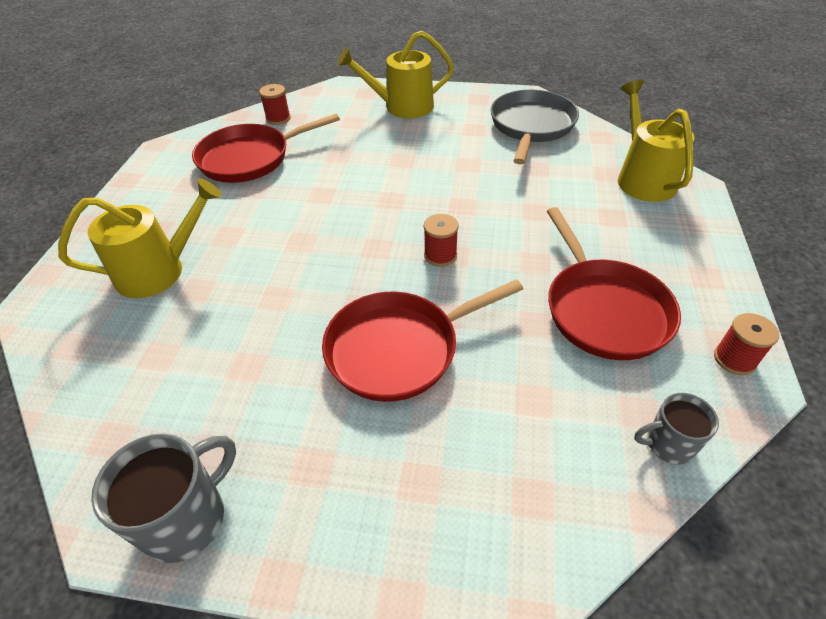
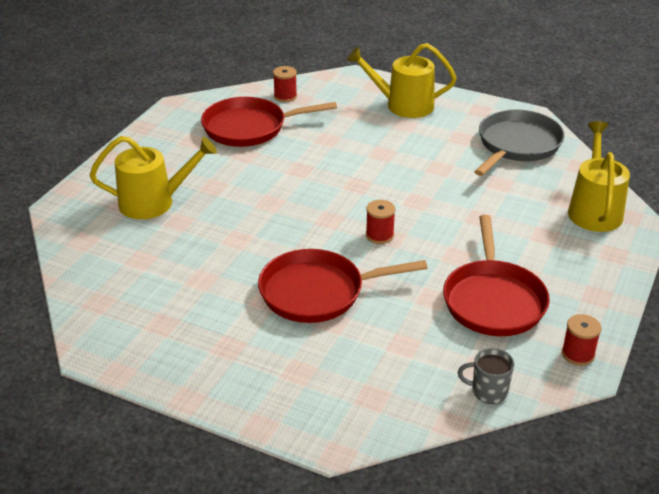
camera: 15 degrees right, 10 degrees down
(187, 518) = (139, 355): grey mug -> none

